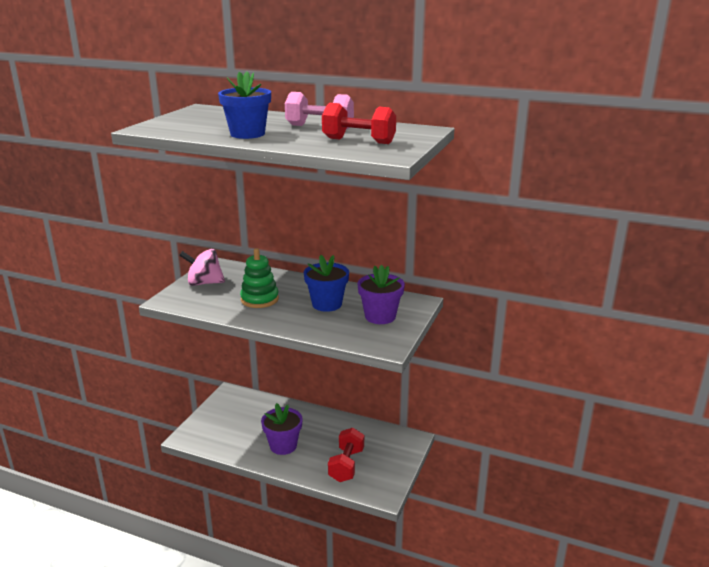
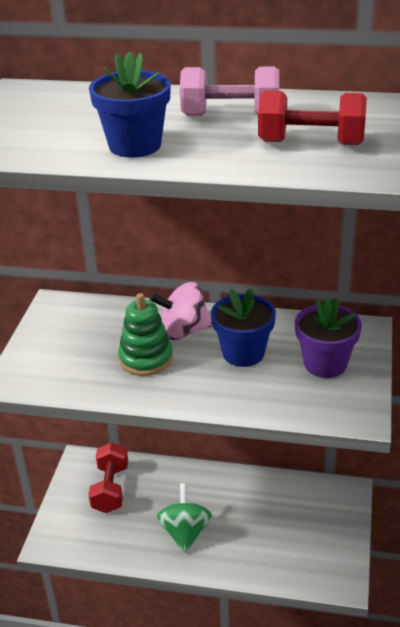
camera: 10 degrees left, 10 degrees up
(204, 283) = (53, 341): pink spinning top -> pink spinning top (183, 331)
(283, 445) = (185, 532): purple flower pot -> green spinning top
(346, 465) = (278, 547): red dumbbell -> red dumbbell (110, 489)

